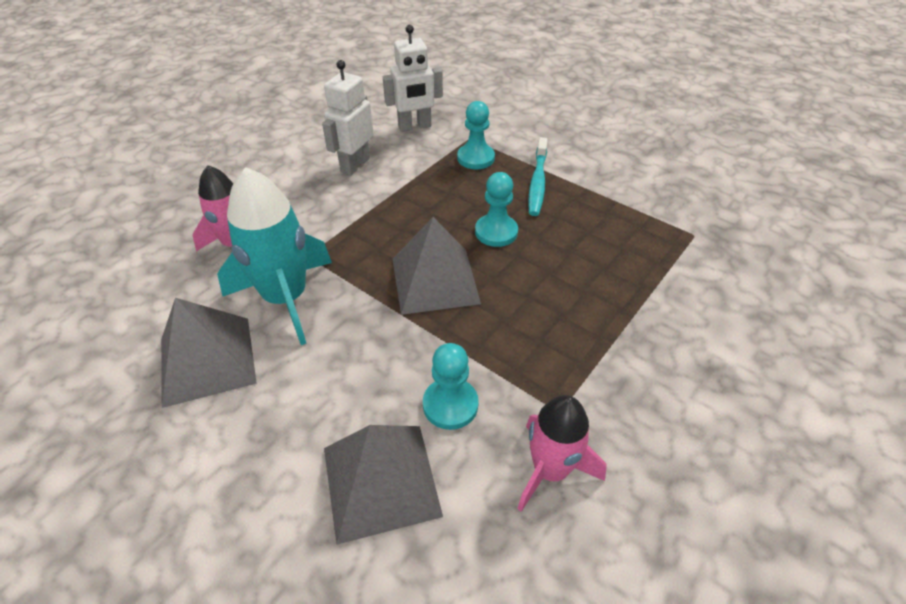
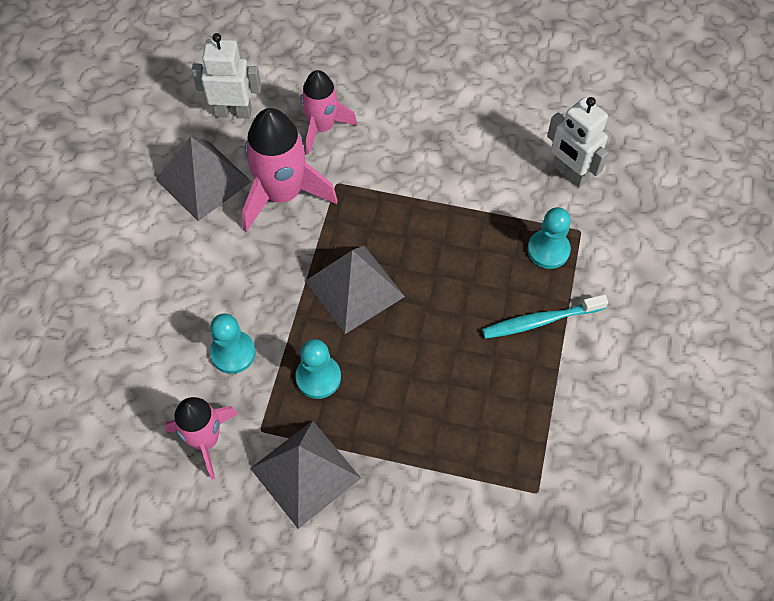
camera: 65 degrees right, 15 degrees up
(286, 298) = (283, 194): turquoise rocket -> pink rocket
(355, 165) = (474, 154): white robot -> white robot (233, 112)
(381, 481) = (154, 336): grey pyramid -> grey pyramid (305, 473)
(496, 232) = (442, 312): turquoise pawn -> turquoise pawn (318, 377)

